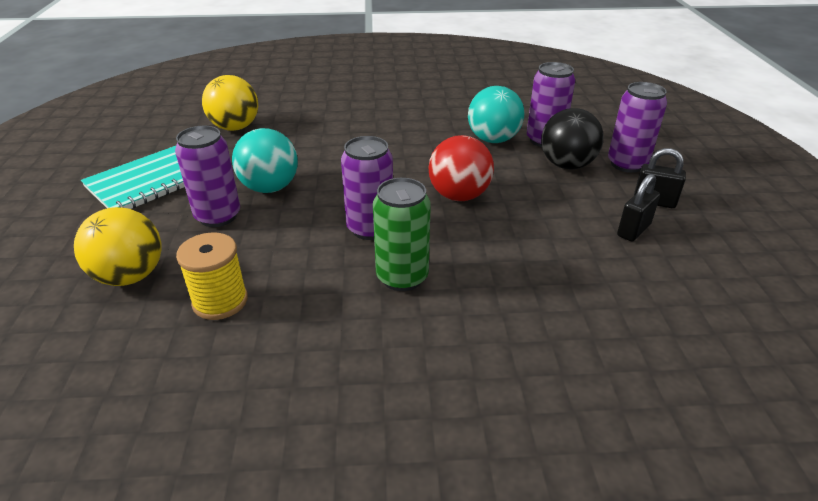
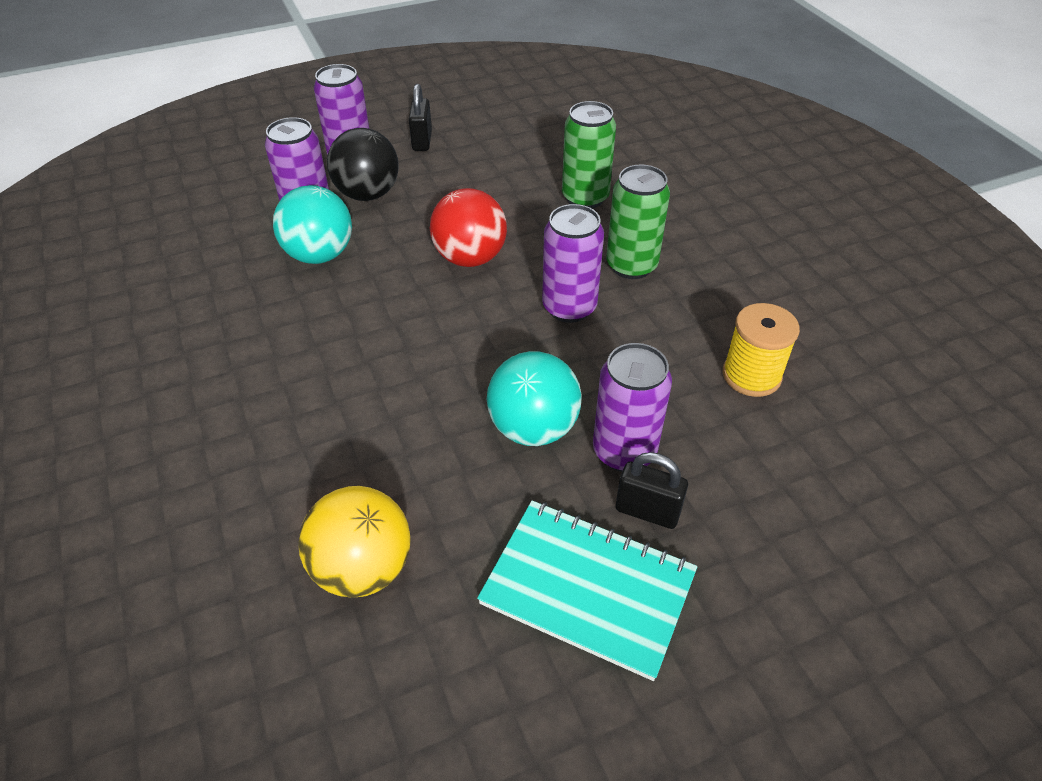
camera: 110 degrees left, 10 degrees up
(130, 276) = (776, 473): yellow ball -> none
(525, 278) = (585, 198): none -> green can
(633, 230) = (478, 150): black padlock -> black padlock (647, 511)

